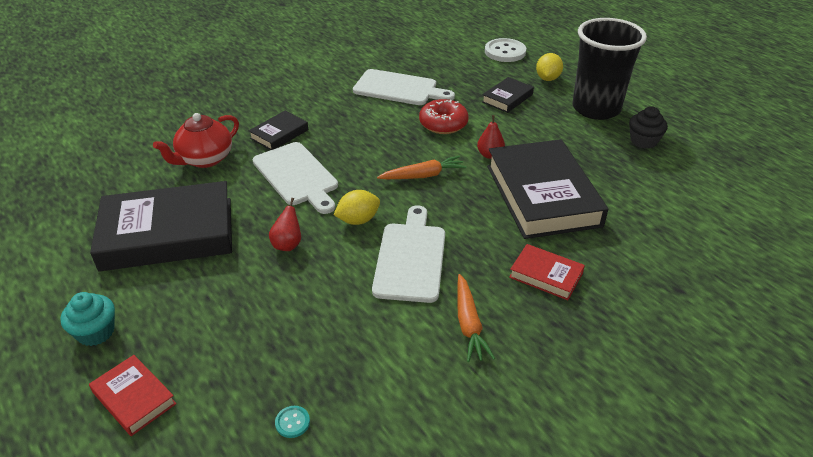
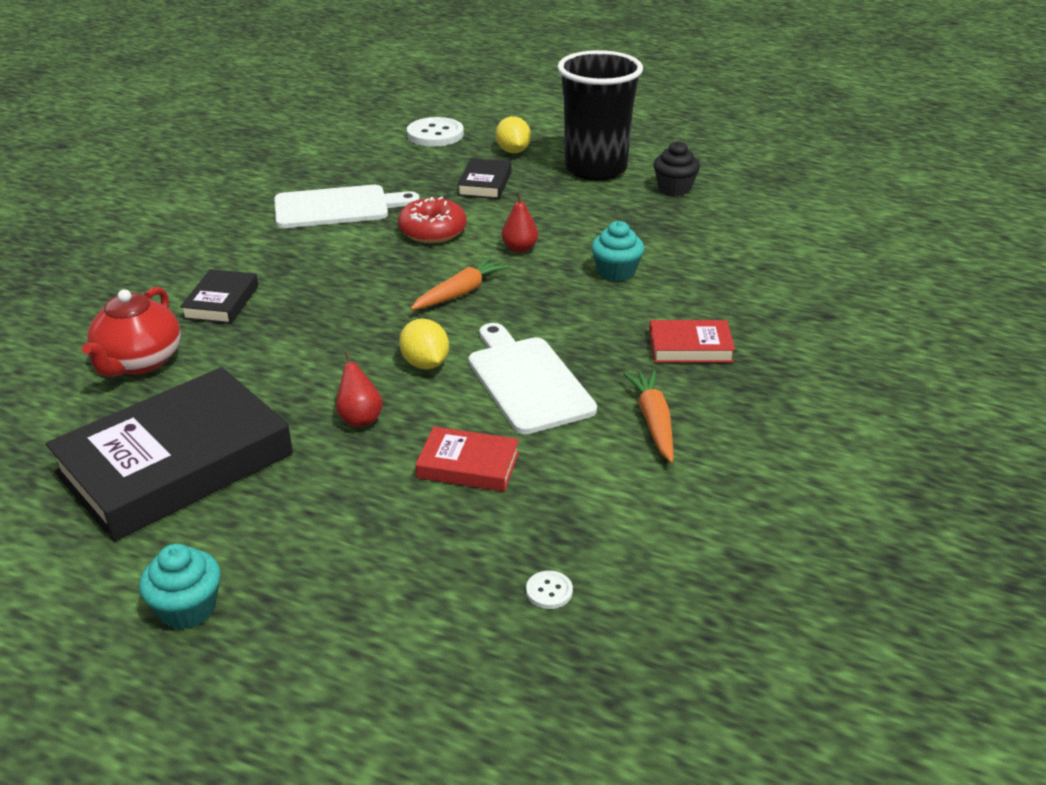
camera: 30 degrees left, 5 degrees down
(134, 398) = (322, 653): red book -> red book (468, 465)
(292, 422) = (549, 591): turquoise button -> white button
(297, 176) = (295, 341): white cutting board -> none
(358, 220) = (425, 364): yellow lemon -> yellow lemon turned 60 degrees counterclockwise
(469, 324) = (653, 421): orange carrot -> orange carrot turned 150 degrees counterclockwise
(542, 195) = (616, 272): black book -> turquoise cupcake

